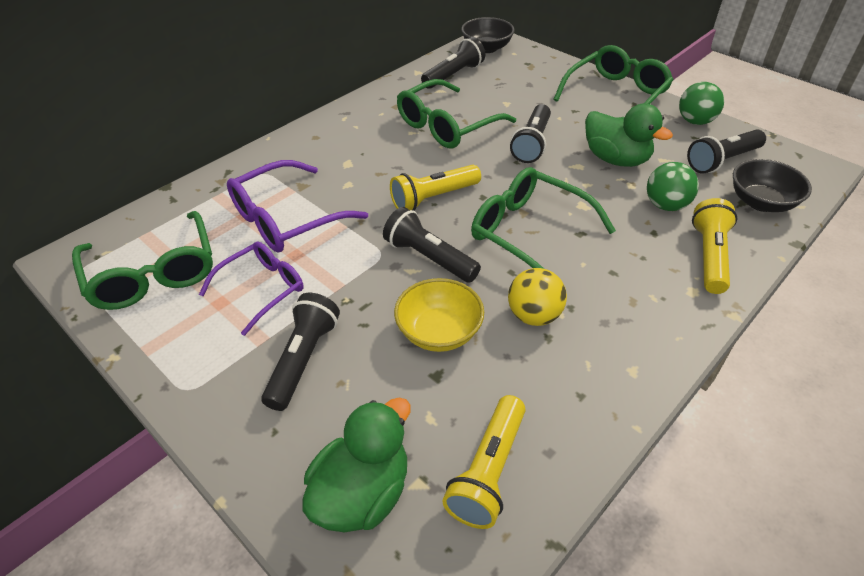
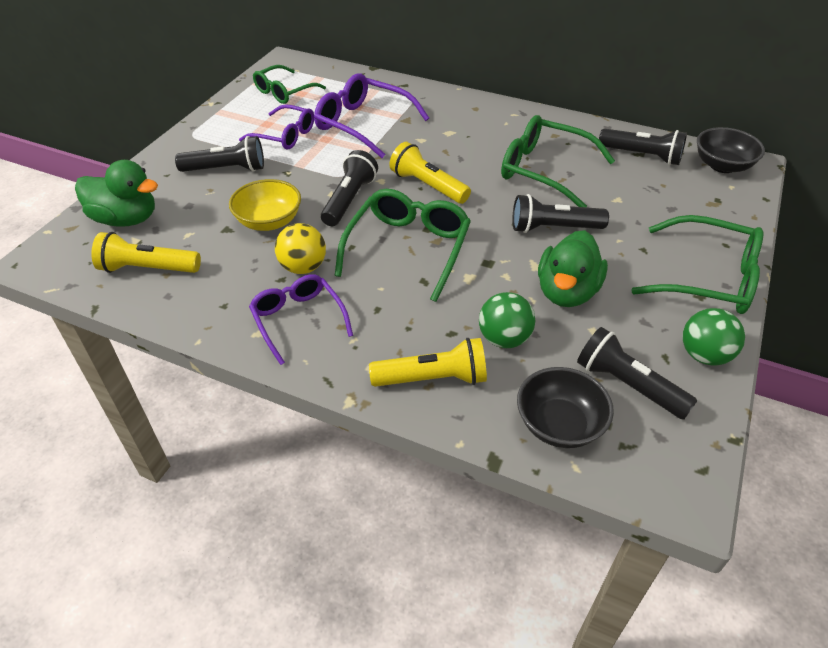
camera: 70 degrees right, 0 degrees up
(153, 273) = (284, 92): green glasses -> green glasses, size x0.67
(619, 333) = (298, 320): none -> purple glasses

